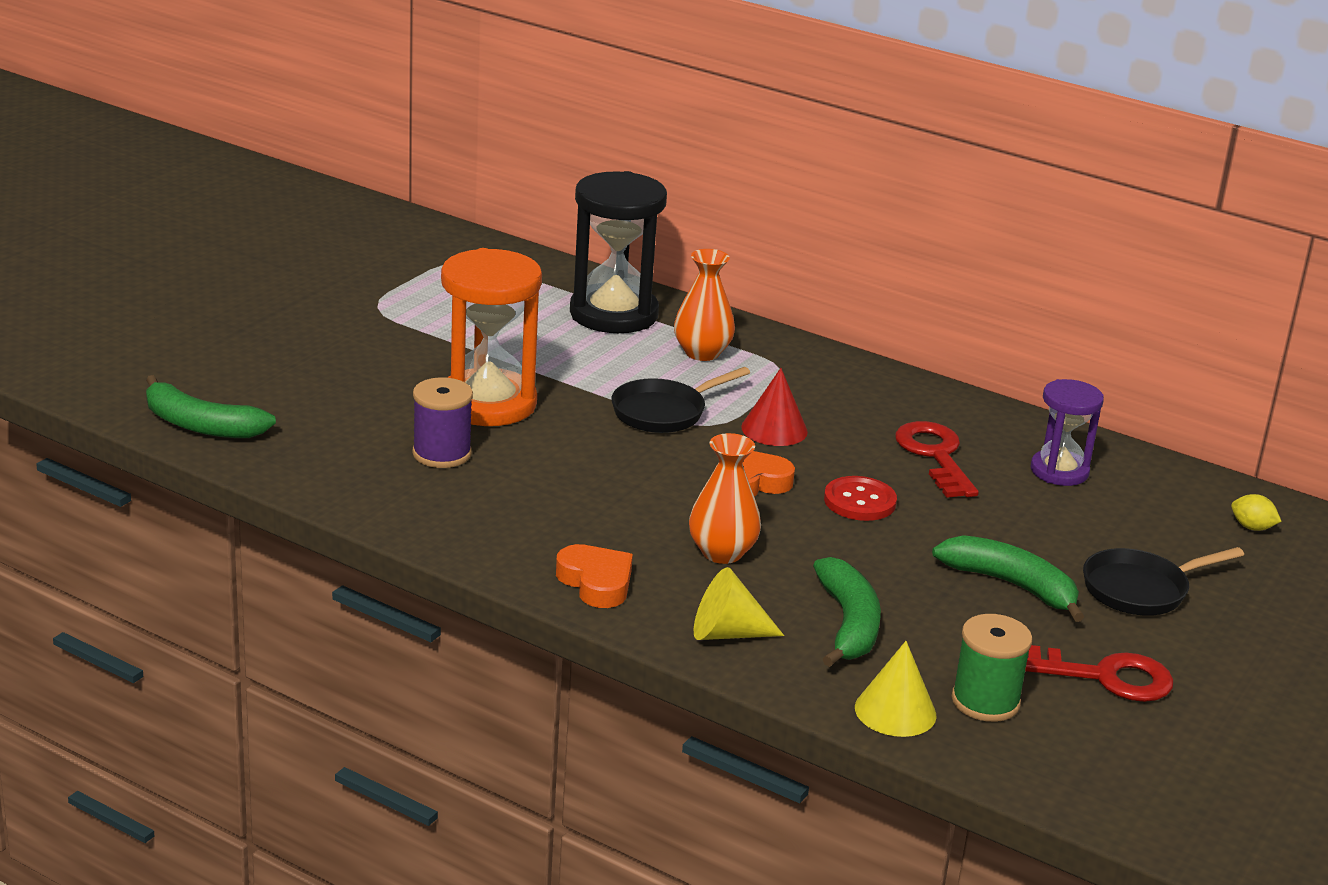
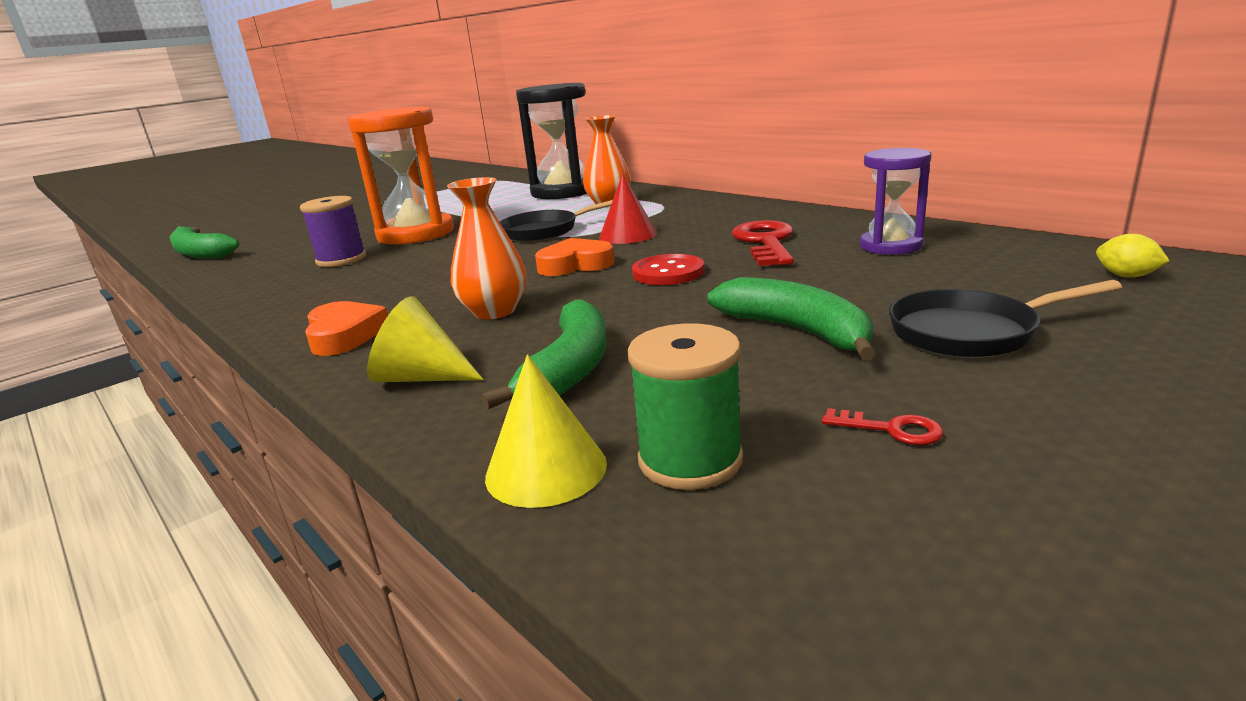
camera: 20 degrees right, 5 degrees down
(1102, 676) = (891, 429): red key -> red key, size x0.45

